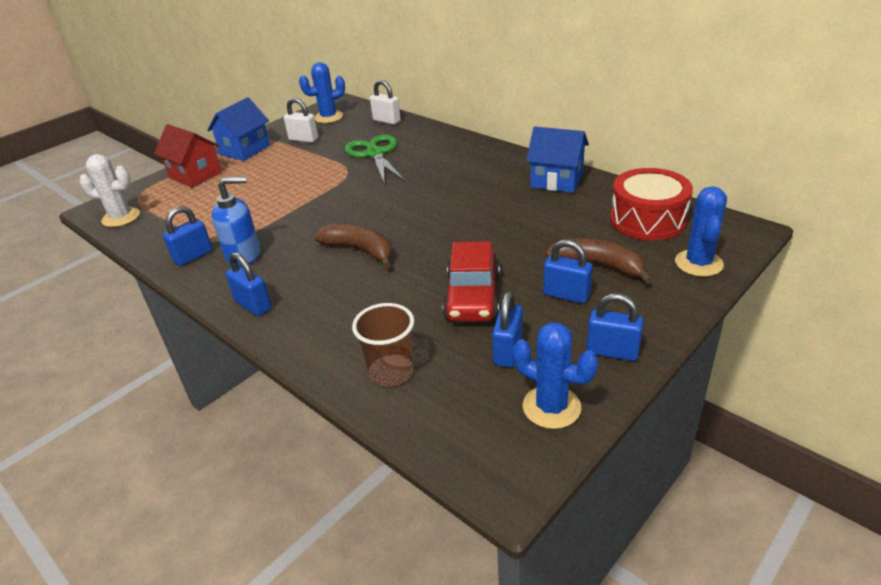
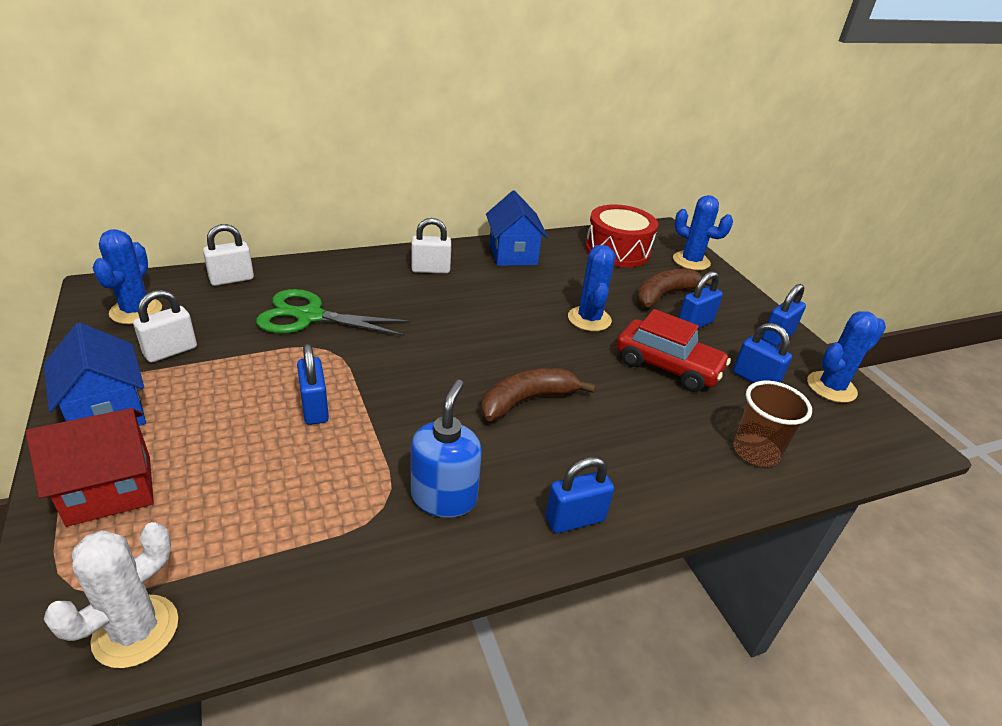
camera: 70 degrees left, 0 degrees up
(193, 256) = (394, 552): blue padlock -> blue padlock (315, 408)
(483, 163) = (430, 269): none -> white padlock
(500, 242) = (589, 319): none -> blue cactus
(556, 180) = (513, 254): blue house -> blue house turned 60 degrees counterclockwise

